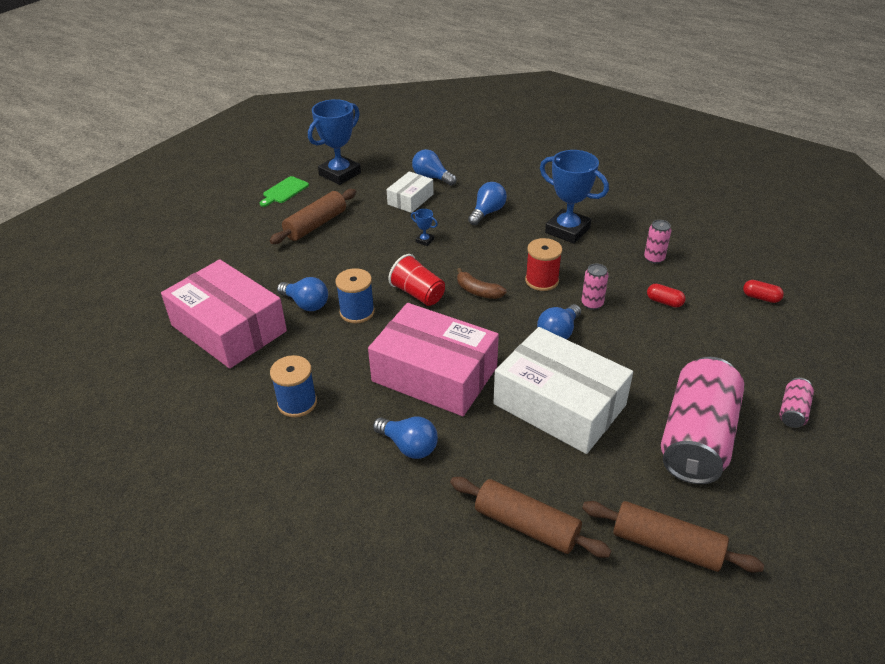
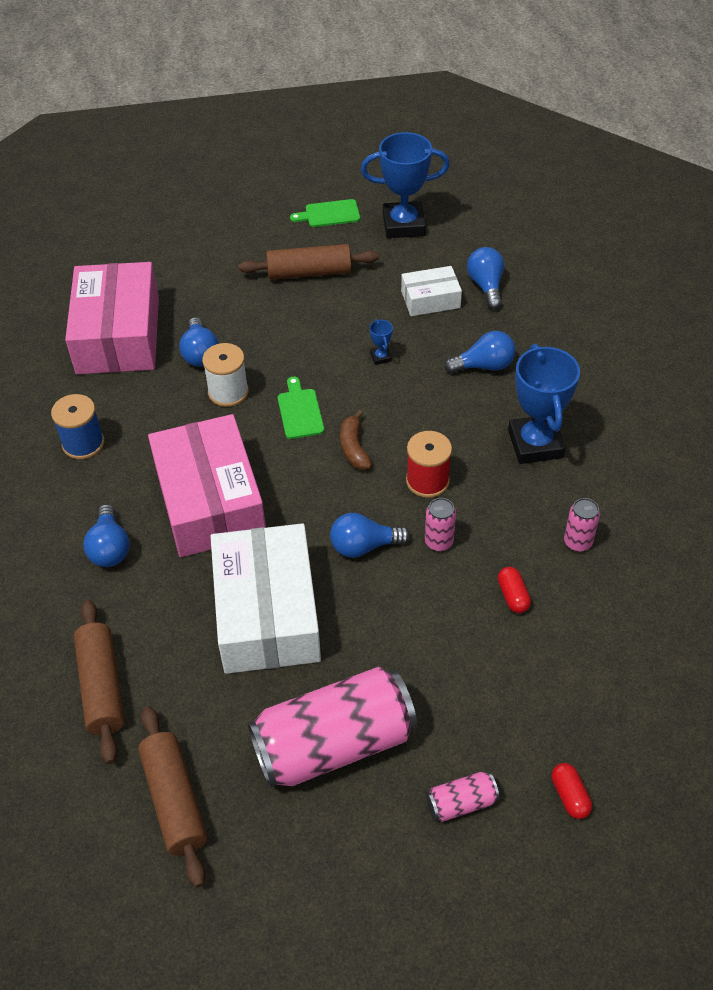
camera: 45 degrees right, 10 degrees up
(357, 312) = (228, 392): blue spool -> white spool
(418, 294) = (300, 411): red cup -> green cutting board
(760, 297) = (624, 673): red capsule -> red capsule (570, 796)

